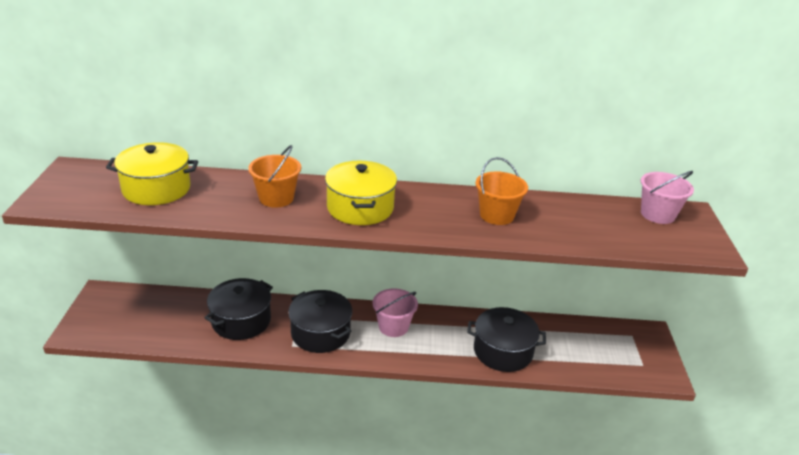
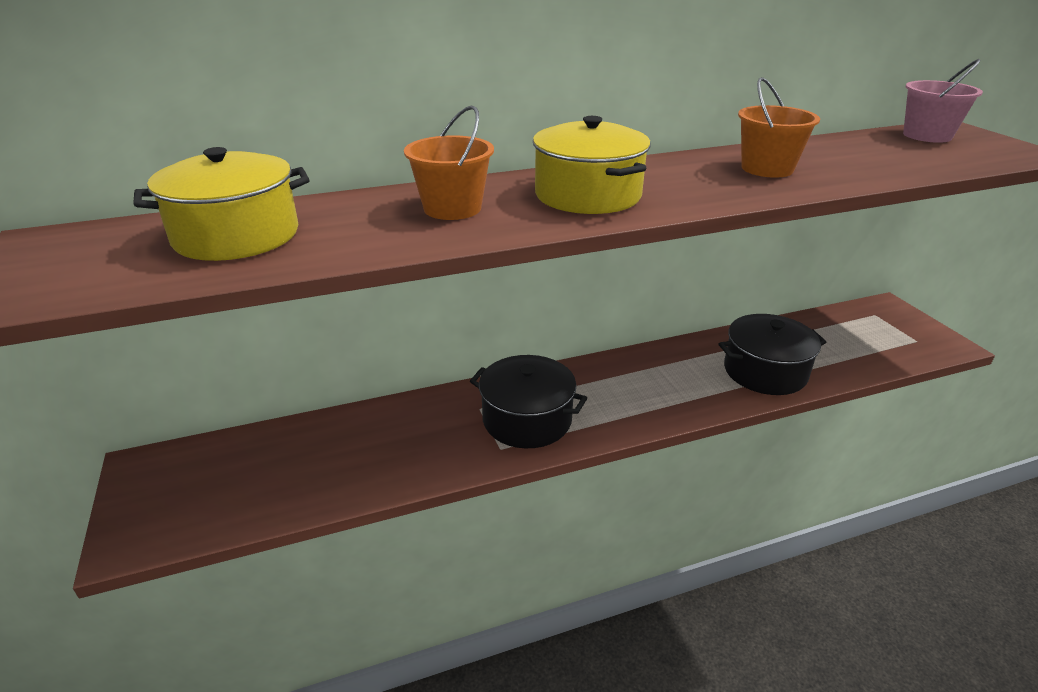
camera: 20 degrees left, 0 degrees up
(241, 321) = (401, 438): black pot -> none
(393, 326) = (614, 383): pink bucket -> none

